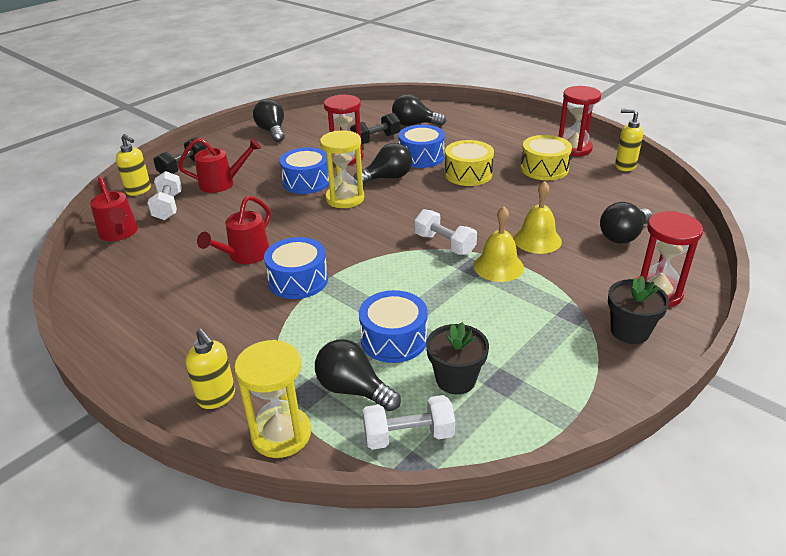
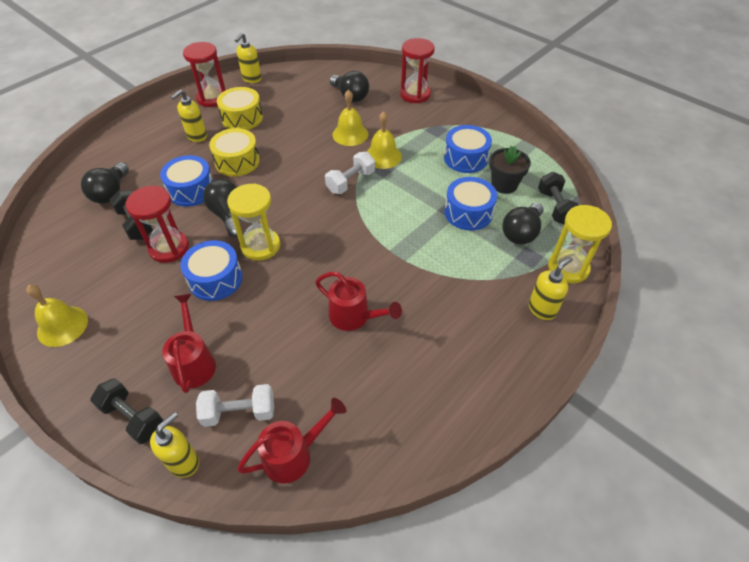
camera: 90 degrees left, 15 degrees up
(272, 131) = (62, 326): black light bulb -> yellow bell
(298, 280) = (396, 272): blue drum -> blue drum (465, 158)
(408, 435) = (555, 207): white dumbbell -> black dumbbell
(503, 149) = (196, 136): none -> yellow soap dispenser
(629, 331) = (452, 111): black flower pot -> none

